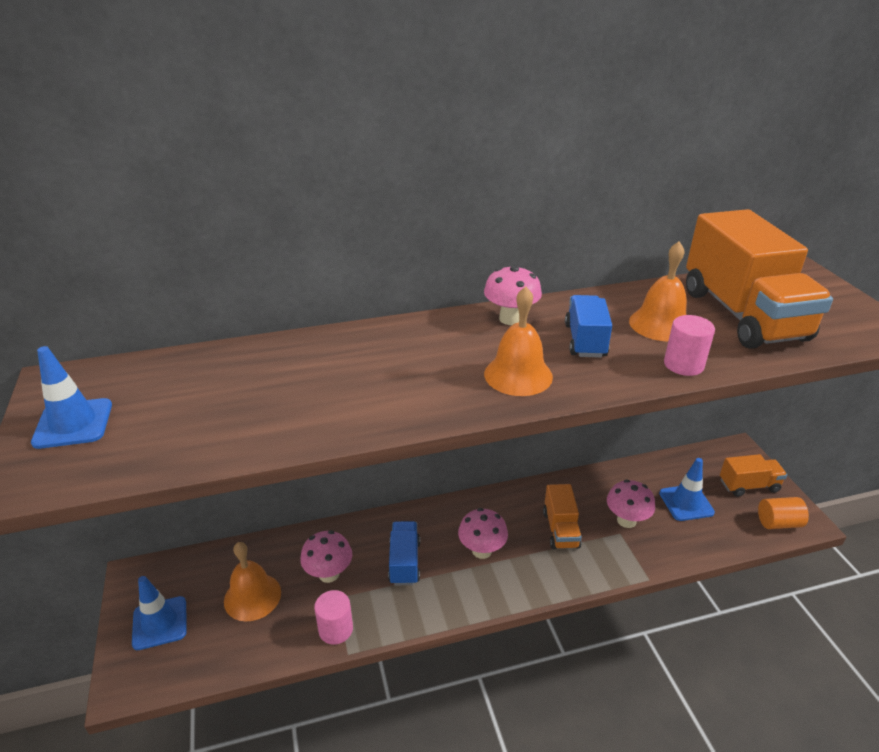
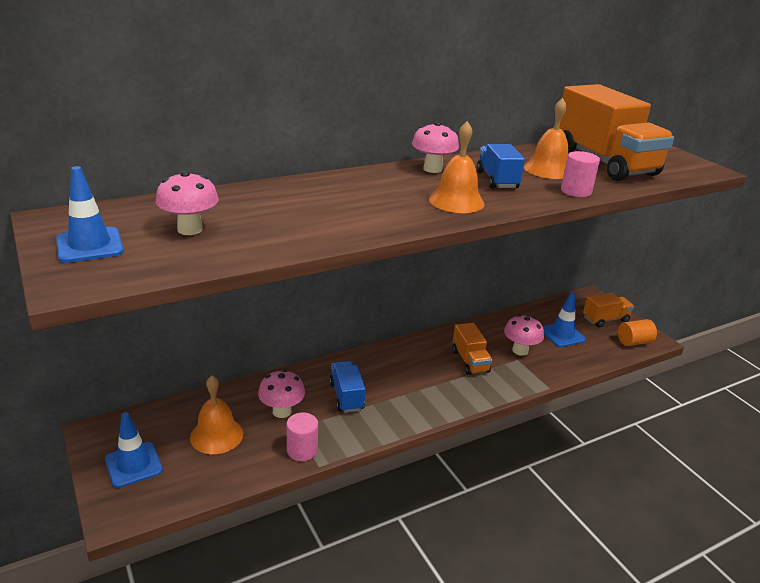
camera: 15 degrees left, 5 degrees down
(482, 550) = (410, 382): pink mushroom -> pink mushroom (190, 229)

